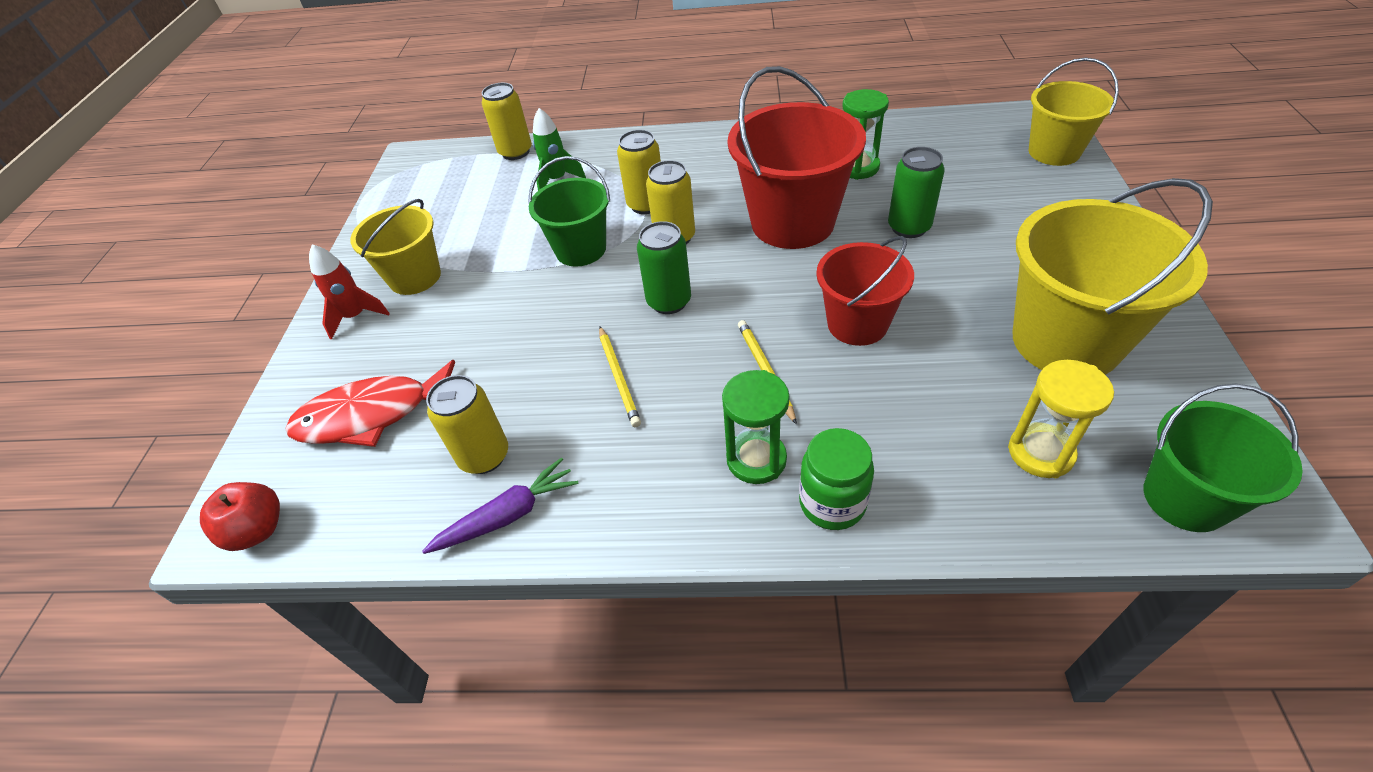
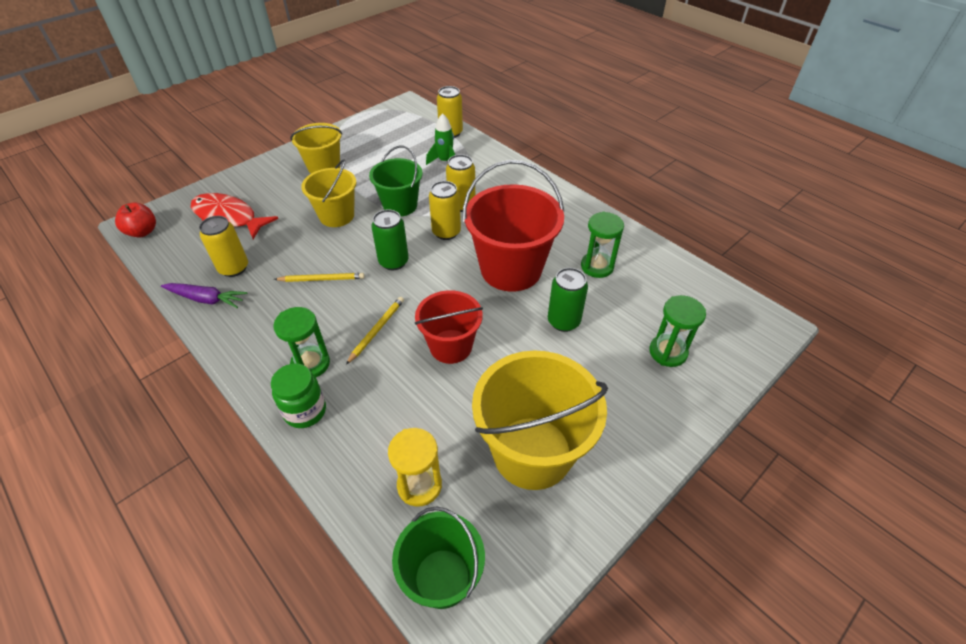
camera: 40 degrees right, 0 degrees up
(356, 316) = (281, 169): red rocket -> none
(619, 377) = (322, 279): yellow pencil -> yellow pencil turned 120 degrees counterclockwise
(1017, 187) = (668, 352): none -> green hourglass
(1054, 152) = (734, 351): yellow bucket -> yellow bucket (336, 216)

